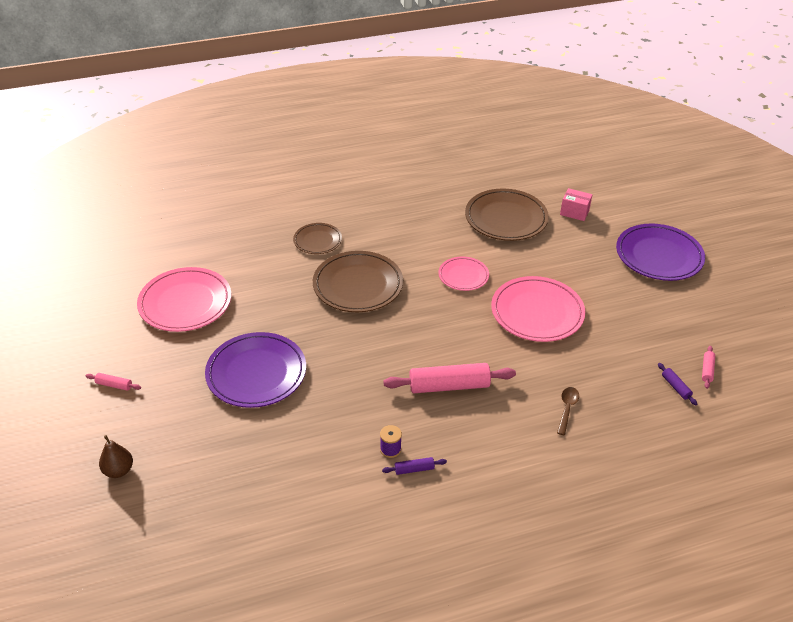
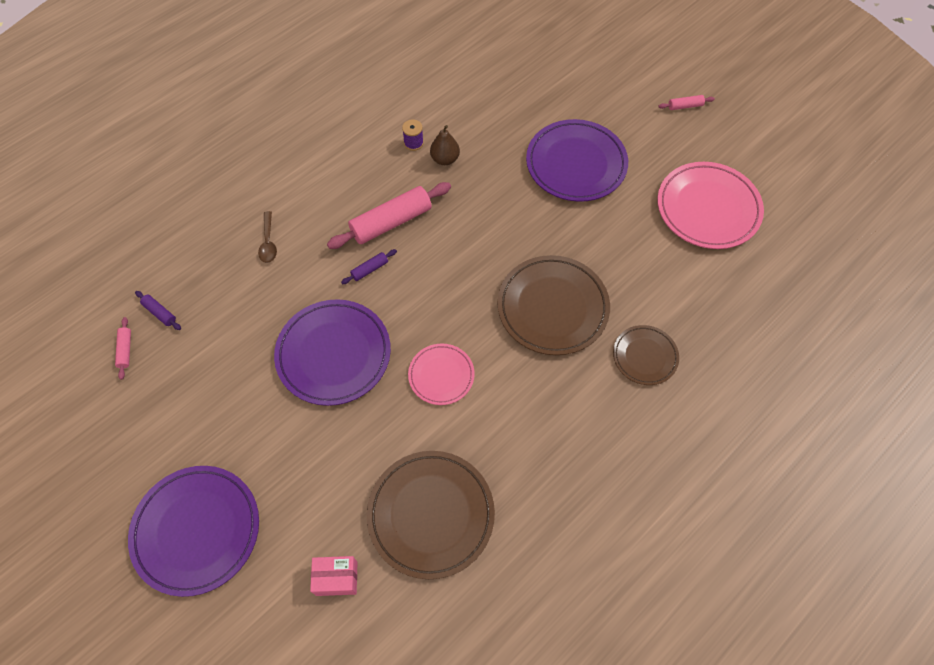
camera: 155 degrees right, 20 degrees up
(119, 470) = (612, 49): brown pear -> brown pear (445, 159)
(414, 469) = (385, 134): purple rolling pin -> purple rolling pin (370, 269)
(537, 312) = (334, 354): pink plate -> purple plate

